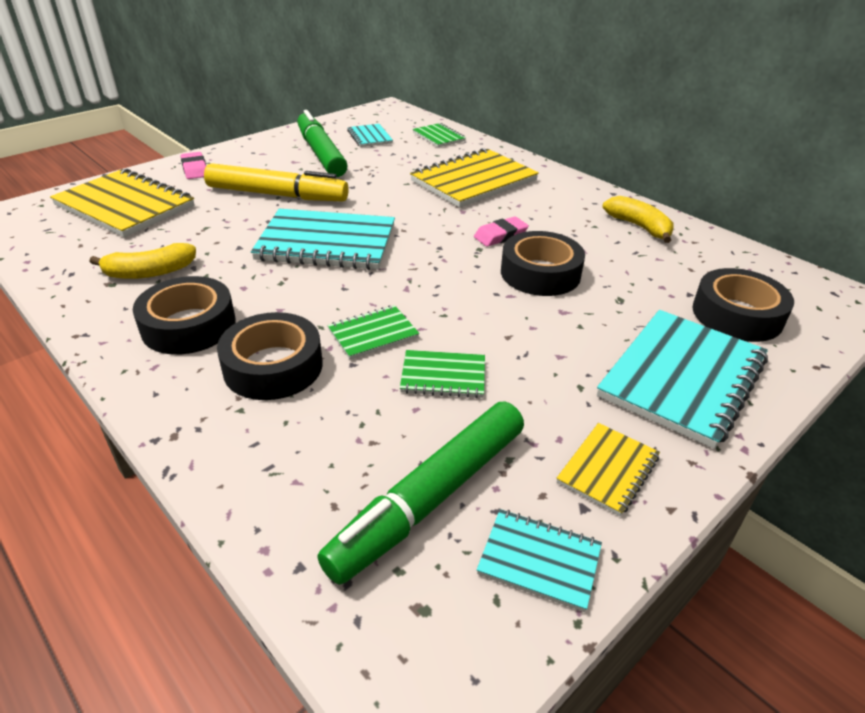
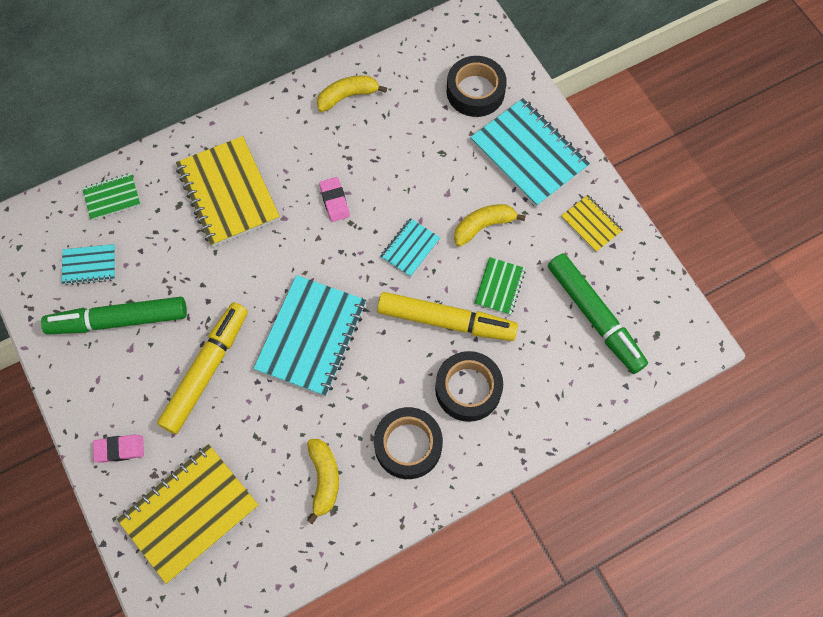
camera: 75 degrees left, 30 degrees up
(373, 334) = (446, 321): green notebook -> yellow marker
(533, 348) = (483, 226): none -> yellow banana
(539, 560) = (640, 277): turquoise notebook -> turquoise notebook (410, 248)
(540, 273) = (397, 191): black tape -> none

